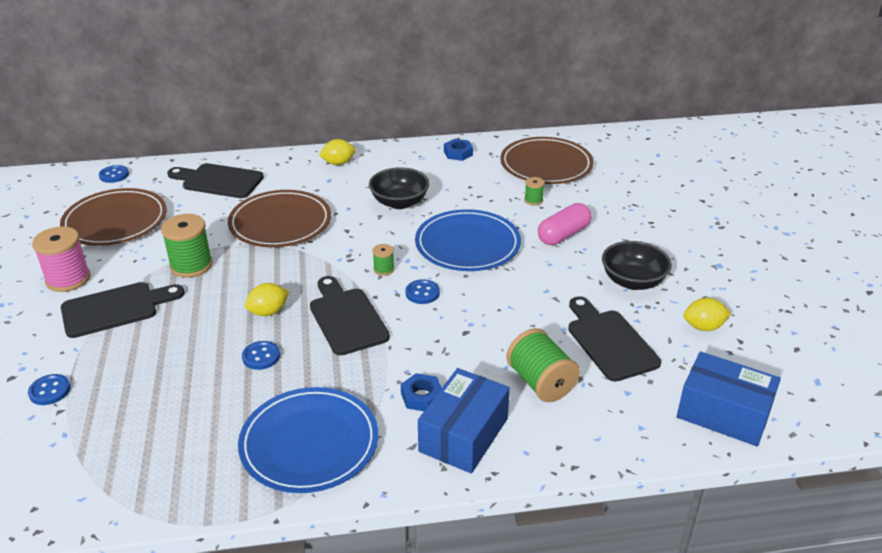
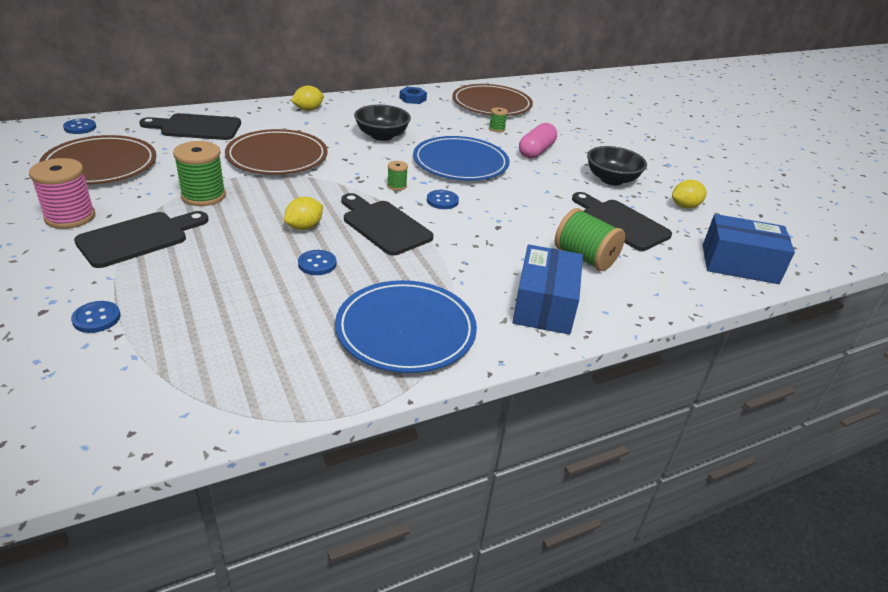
camera: 20 degrees left, 0 degrees up
(421, 396) = (489, 280): blue nut -> none

